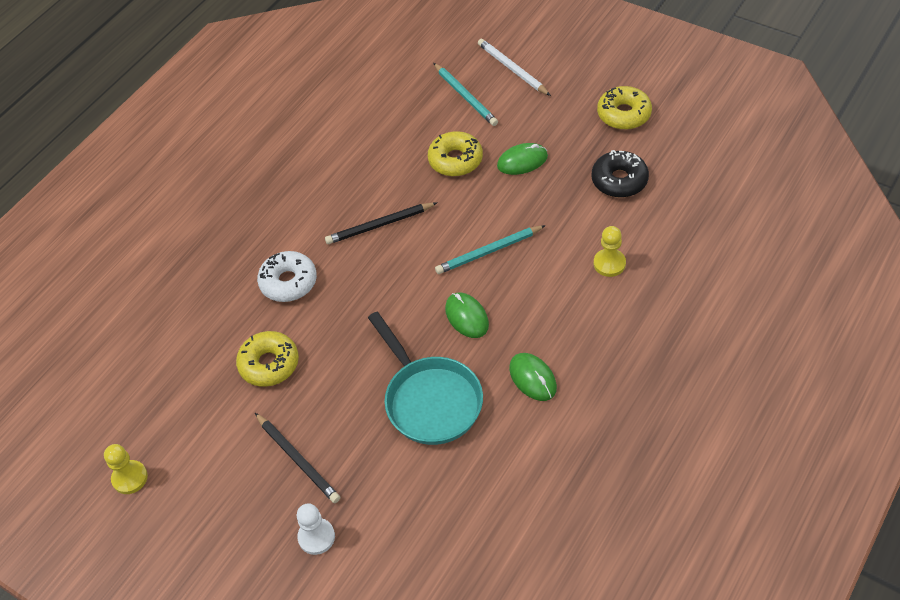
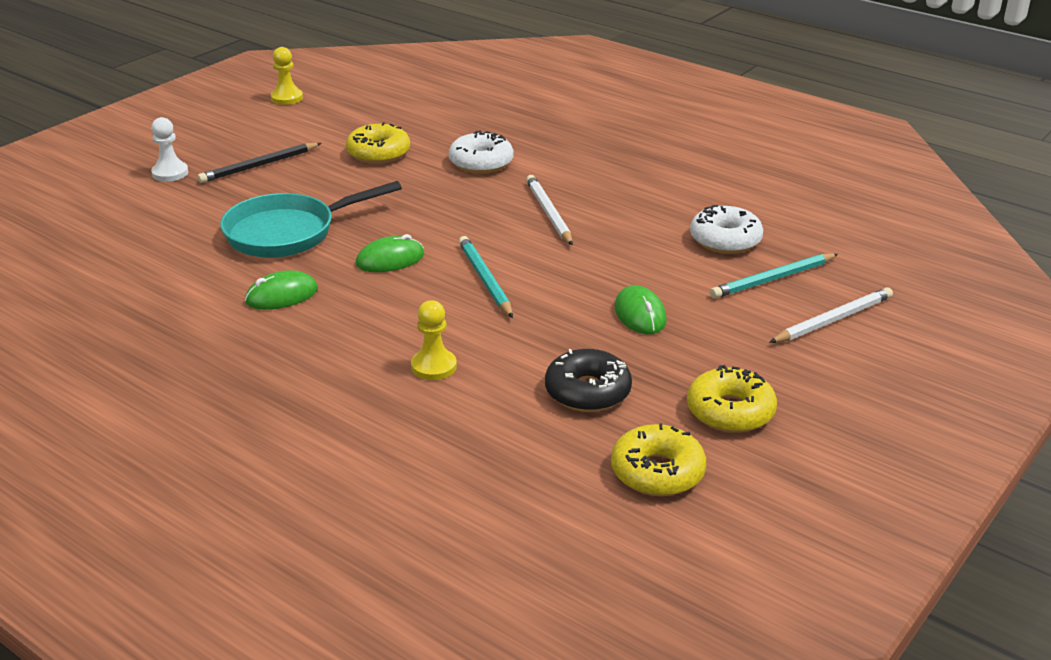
camera: 90 degrees right, 20 degrees down
(380, 225) = (549, 213): black pencil -> white pencil
(413, 121) = (725, 240): none -> white donut
(455, 160) = (649, 265): yellow donut -> yellow donut (657, 472)

